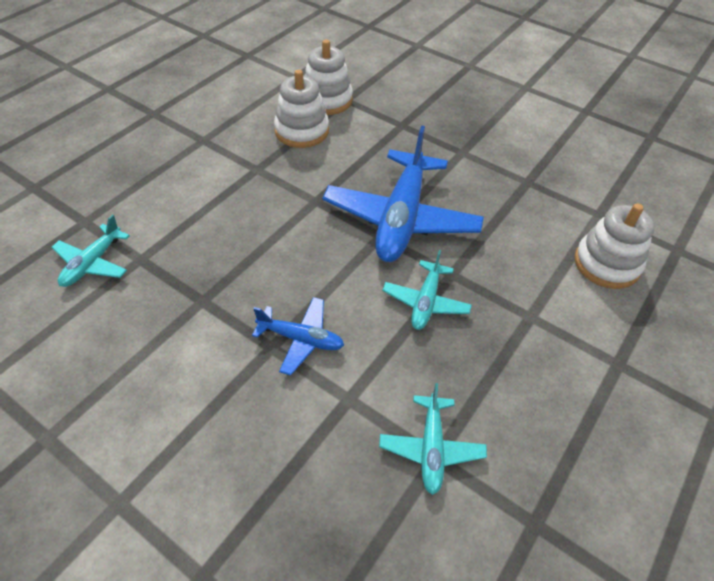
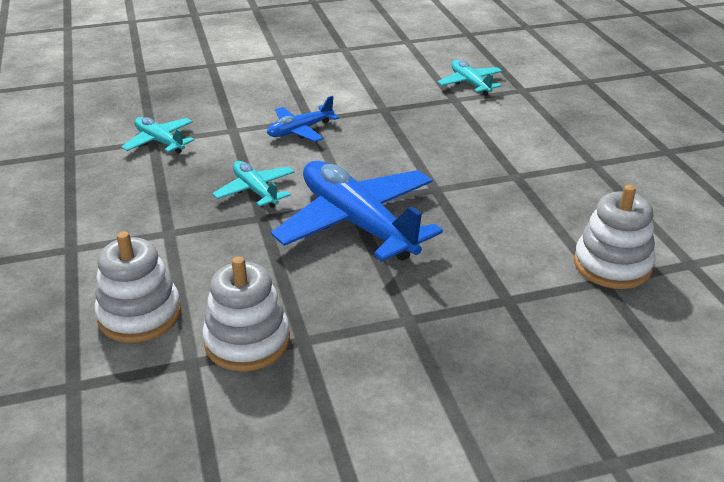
camera: 130 degrees right, 15 degrees down
(302, 131) = (559, 223): white stacking toy -> white stacking toy (247, 341)

